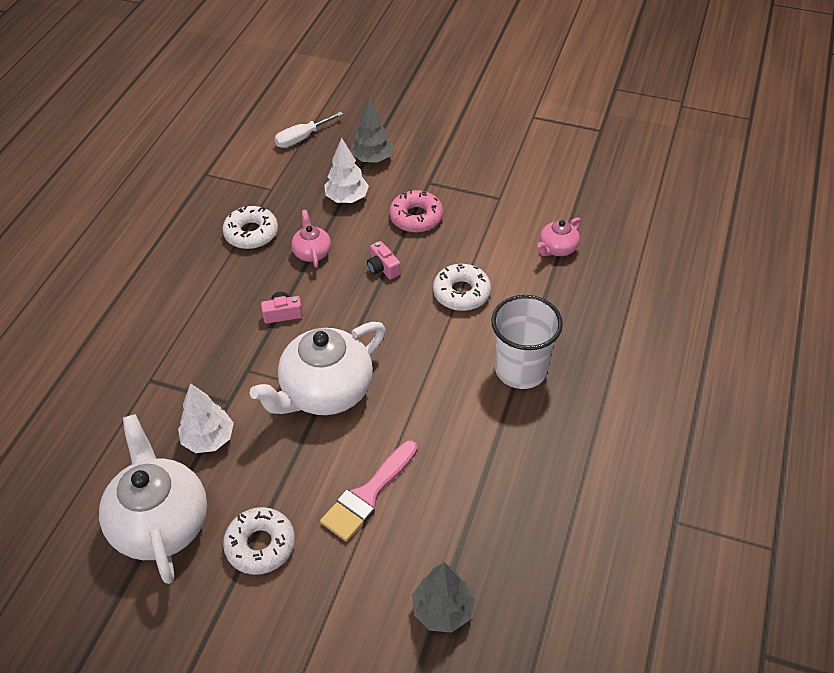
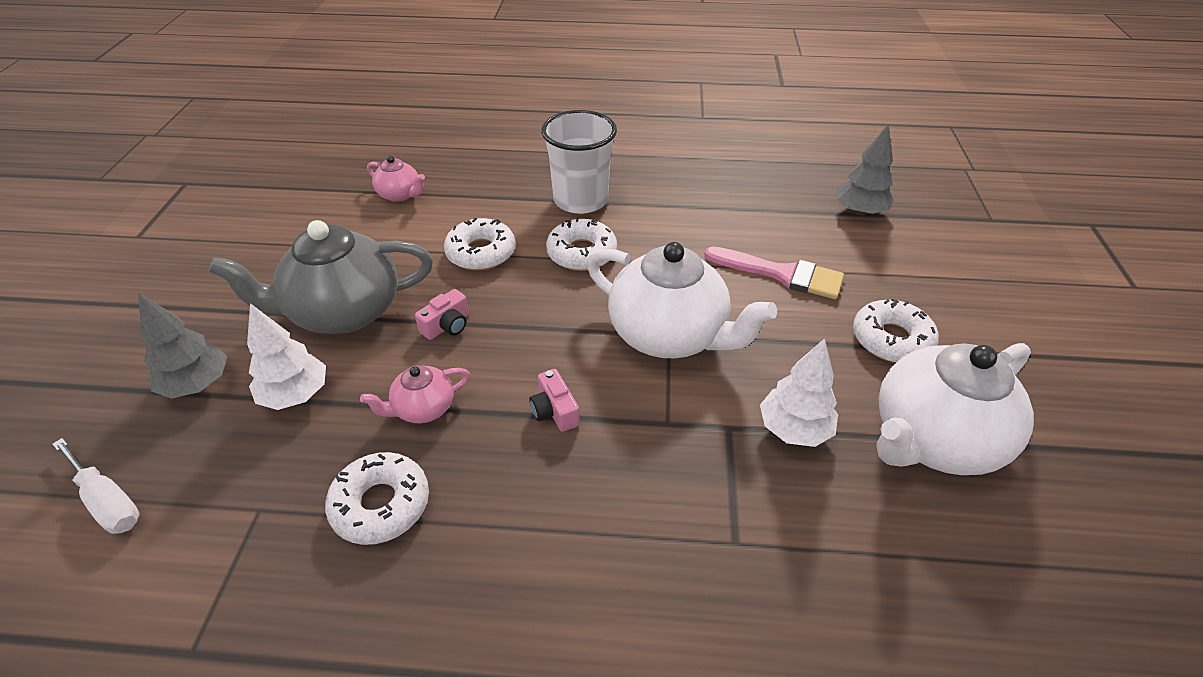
camera: 105 degrees left, 5 degrees down
(416, 217) = (344, 312): pink donut -> grey teapot
(442, 356) = (581, 253): none -> white donut

